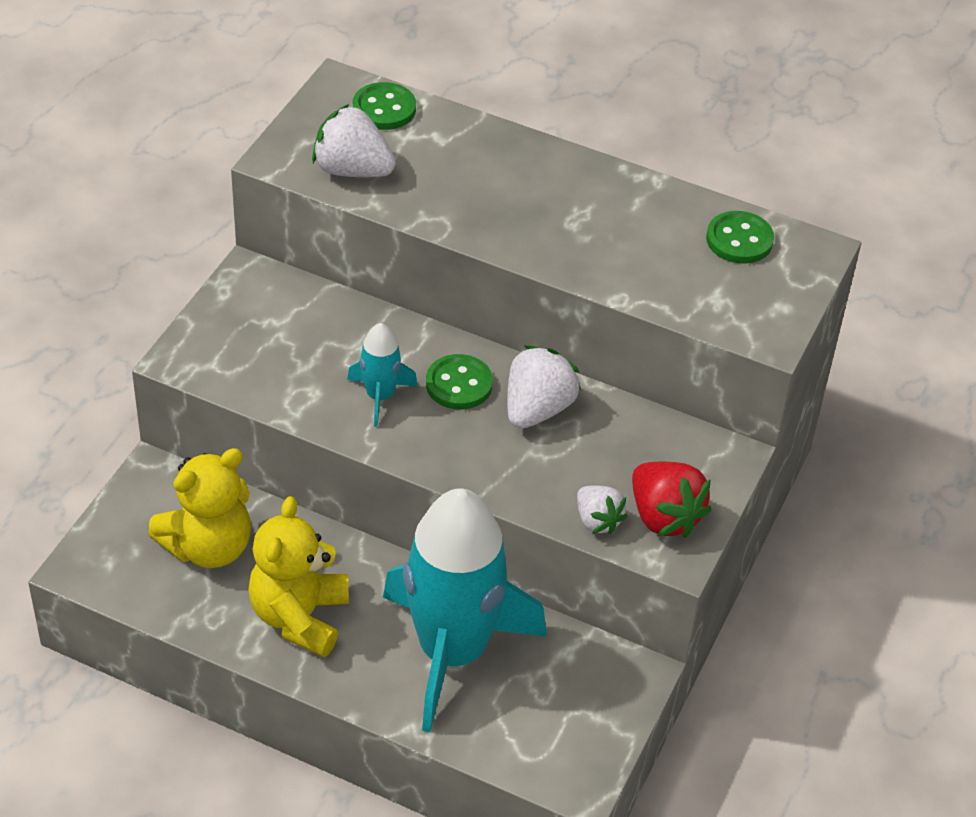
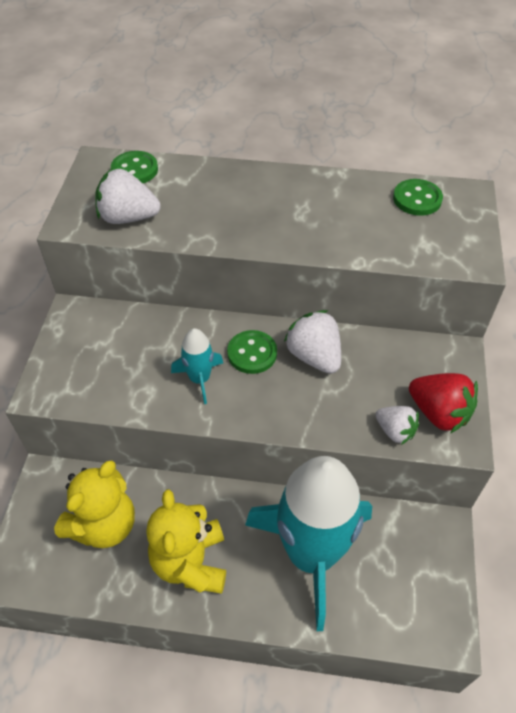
camera: 15 degrees left, 5 degrees up
(537, 409) = (314, 356): white strawberry -> white strawberry turned 45 degrees counterclockwise

